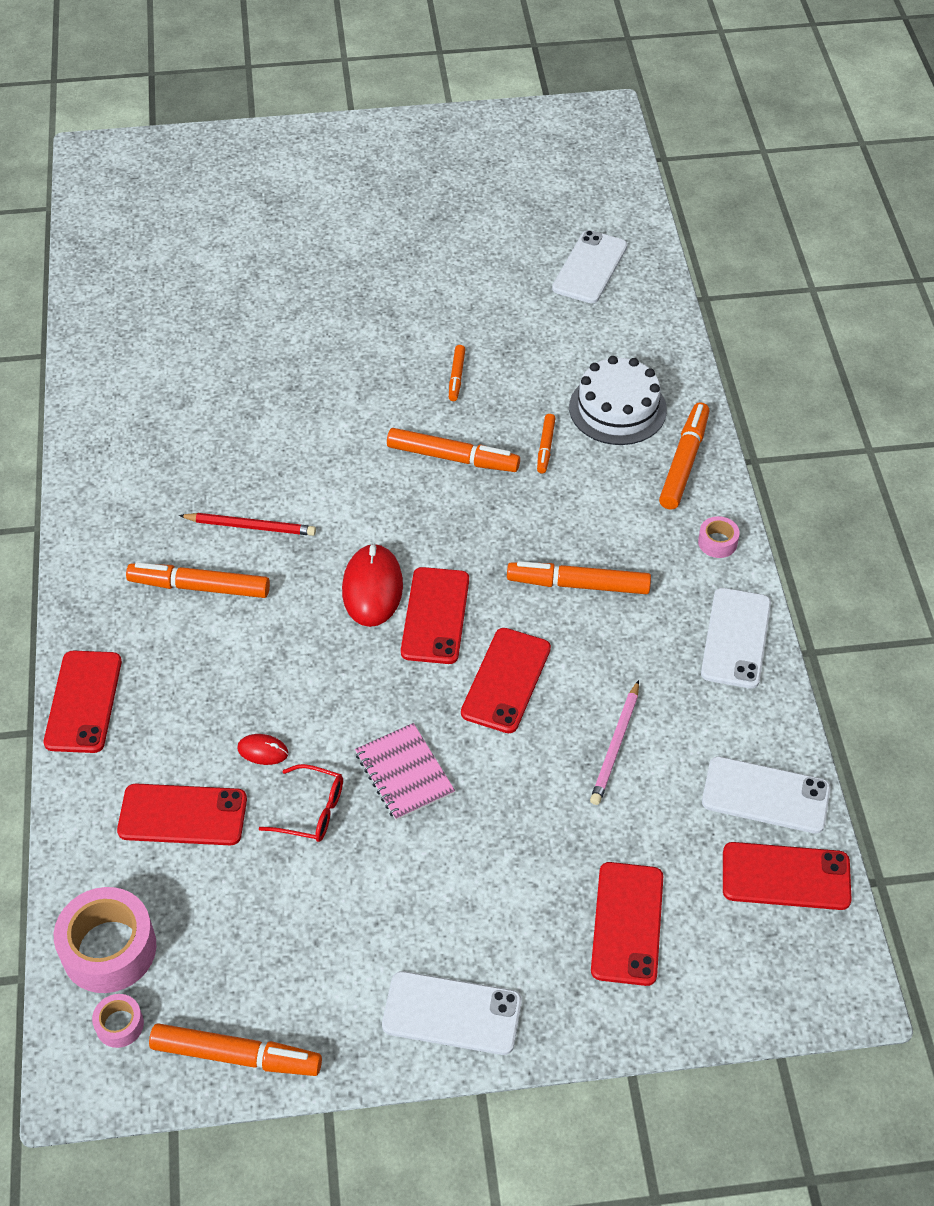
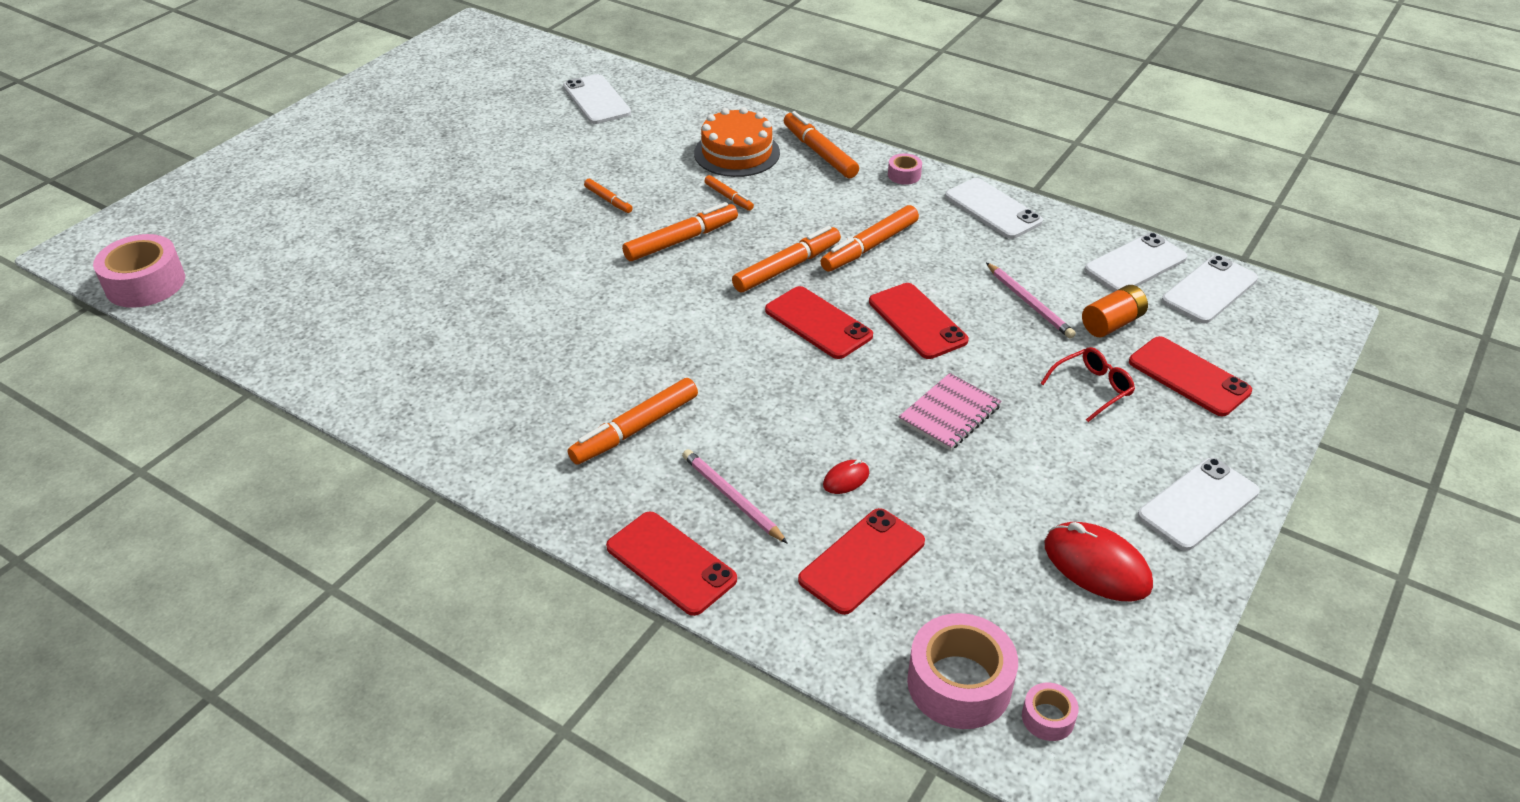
camera: 50 degrees left, 10 degrees down
(95, 214) = (145, 283): none -> pink tape
(179, 693) = (731, 498): none -> pink pencil
(236, 1056) = (1142, 653): orange marker -> orange marker (787, 267)
(250, 526) = (610, 370): red pencil -> none
(312, 811) = (935, 482): red glasses -> red glasses (1092, 388)
(372, 588) = (754, 339): red mouse -> red mouse (1096, 565)
(404, 773) = (949, 414): pink notebook -> pink notebook turned 60 degrees counterclockwise
(617, 408) = (737, 153): white cake -> orange cake
(648, 824) = (1112, 323): none -> orange battery
(786, 876) = (1209, 290): red phone -> white phone

